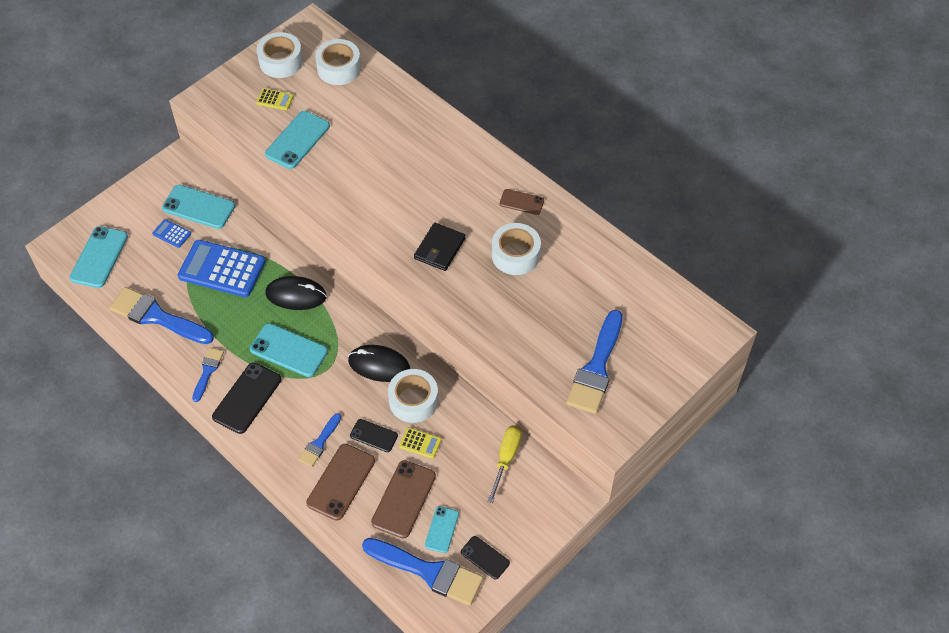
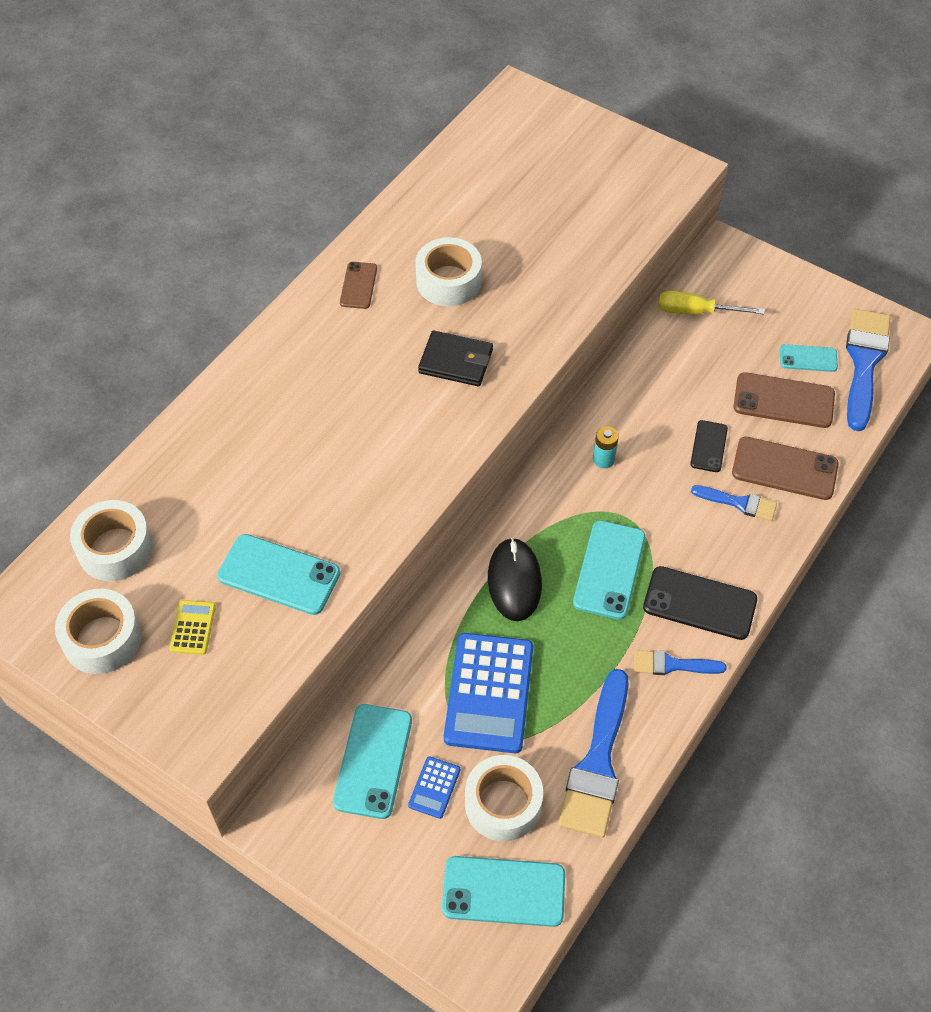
camera: 100 degrees left, 0 degrees up
(379, 365) = (603, 459): black mouse -> turquoise battery
(413, 401) = (645, 413): white tape -> white tape (503, 804)
(420, 443) = (703, 397): yellow calculator -> none
(485, 557) = (826, 315): black phone -> none
(596, 368) = (598, 189): blue brush -> none

